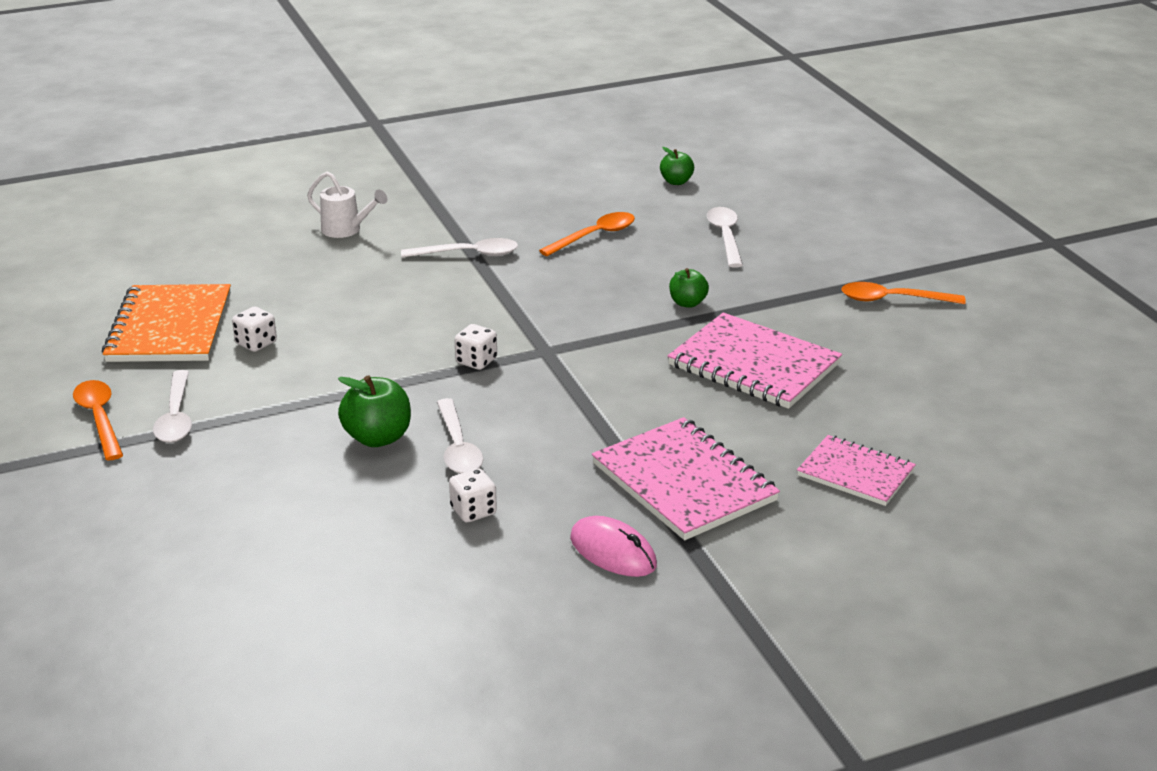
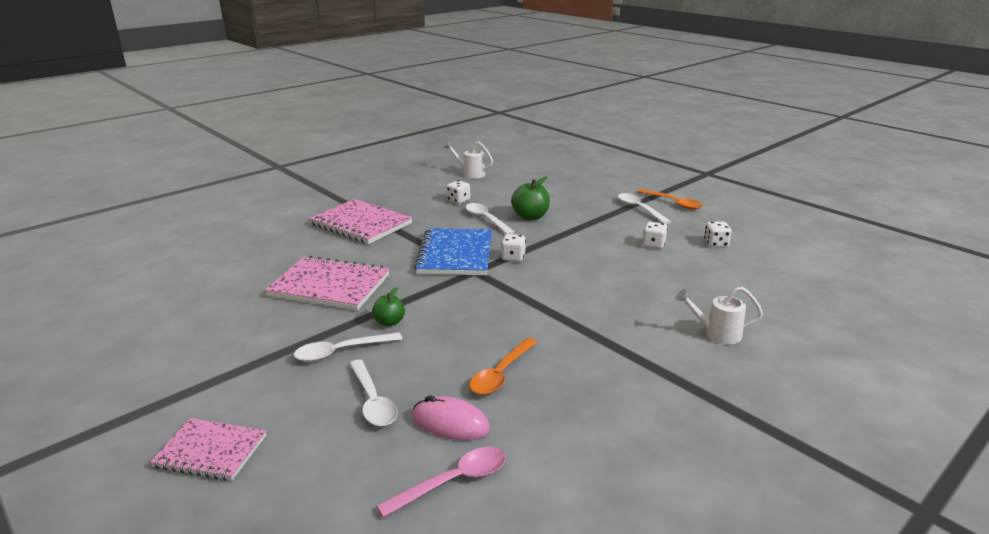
camera: 160 degrees right, 5 degrees down
(169, 327) = (716, 244): orange notebook -> white dice
(384, 607) = (470, 173): none -> white watering can
(469, 254) = (593, 331): white spoon -> white spoon (341, 352)
(556, 383) = (455, 254): none -> blue notebook
(613, 552) = (386, 198): pink mouse -> pink mouse (450, 423)
(676, 182) = (454, 481): green apple -> pink spoon
(855, 473) = (266, 241): pink notebook -> pink notebook (210, 451)
(892, 299) = (210, 359): orange spoon -> none

